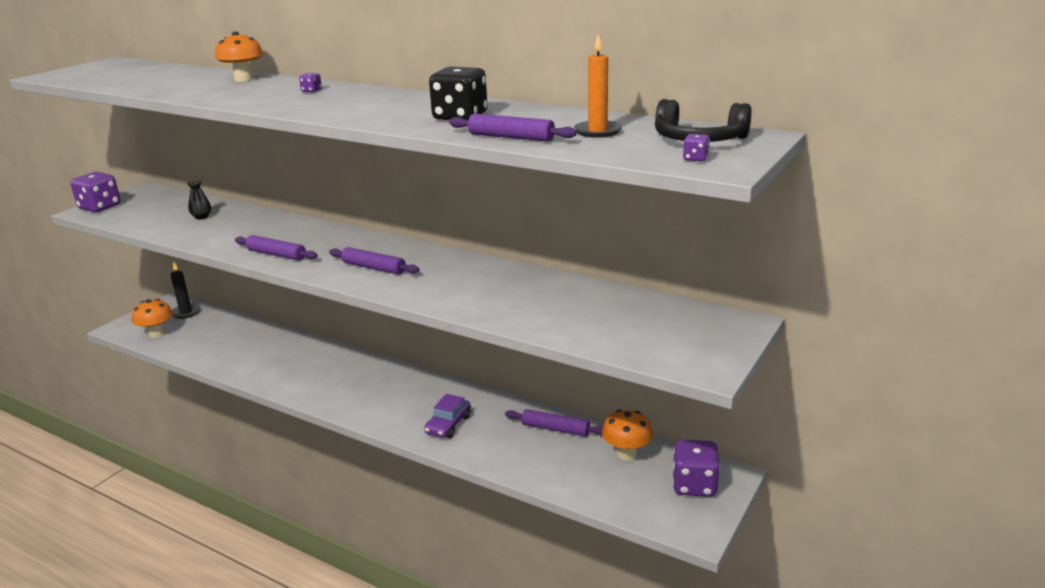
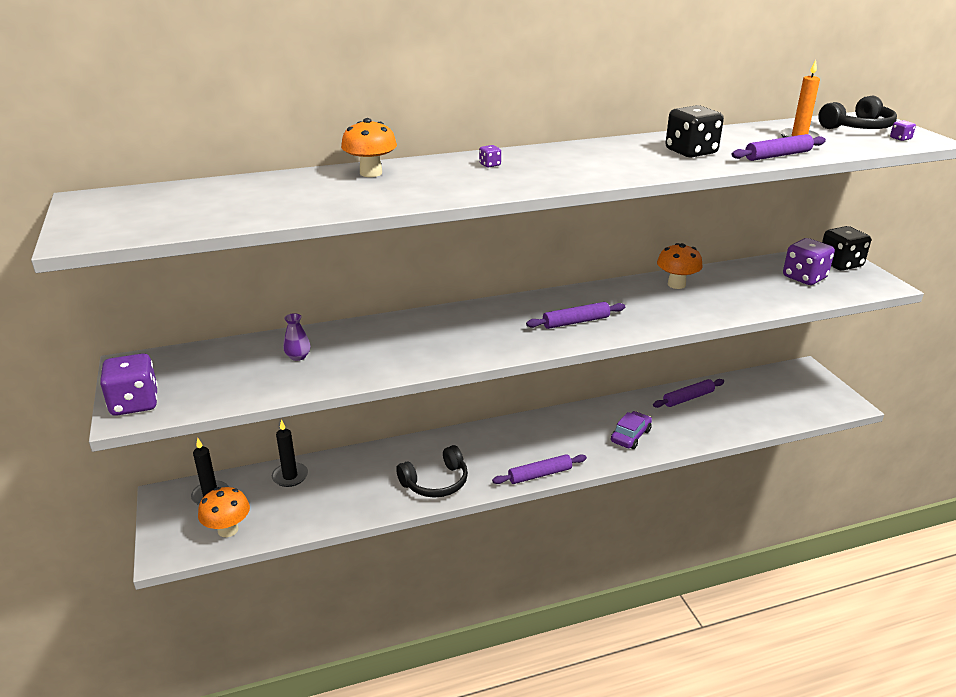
camera: 50 degrees left, 5 degrees up
(201, 217) = (298, 356): black vase -> purple vase
(231, 324) = (290, 476): none -> black candle
(276, 254) = (474, 350): purple rolling pin -> purple rolling pin (540, 475)
(280, 373) = (436, 482): none -> black headphones
(448, 425) = (630, 436): purple car -> purple car turned 120 degrees counterclockwise
(626, 454) = (747, 388): orange mushroom -> orange mushroom (676, 284)
(694, 485) = (804, 383): purple dice -> purple dice (804, 277)
(720, 332) = (840, 264): none -> black dice

